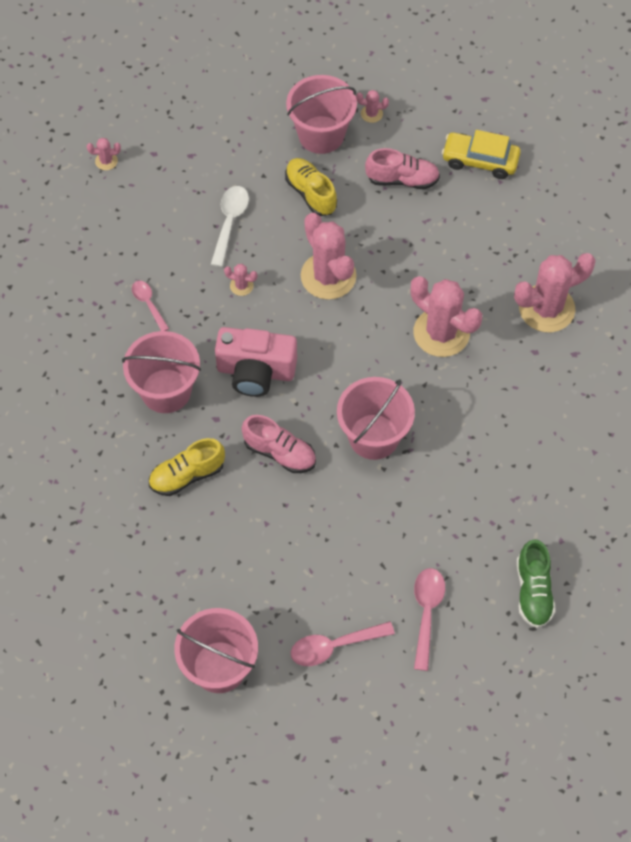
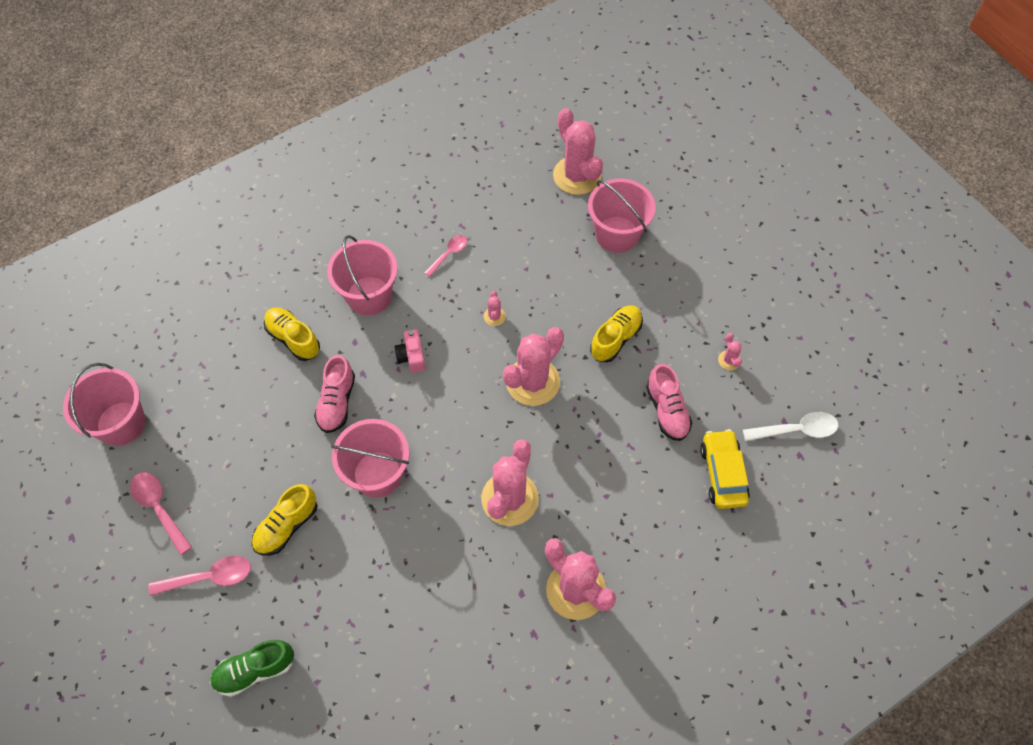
camera: 70 degrees right, 0 degrees up
(106, 161) = (577, 175): pink cactus -> pink cactus, size x2.37
(230, 222) = (556, 286): white spoon -> white spoon (796, 430)
(256, 371) = (412, 356): pink camera -> pink camera, size x0.52
(321, 135) = (684, 326): pink bucket -> pink bucket (617, 234)
(398, 530) = (287, 526): none -> yellow shoe

